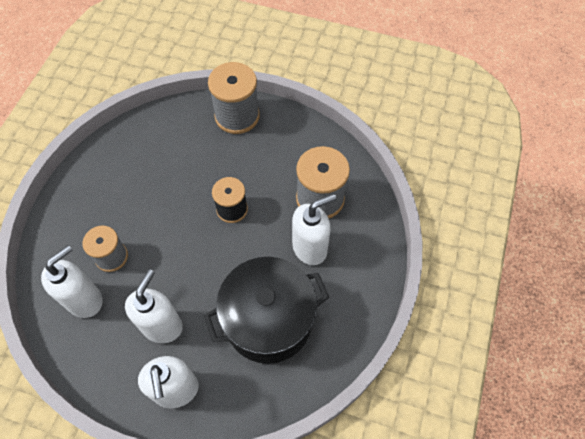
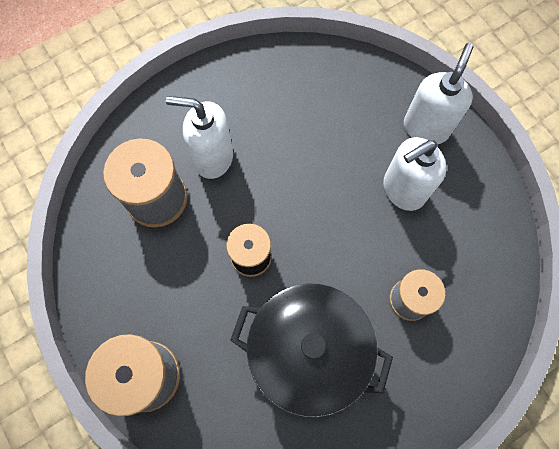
camera: 140 degrees left, 10 degrees up
(85, 300) = (463, 272): white soap dispenser -> none
(268, 320) = (306, 124): black pot -> black pot (307, 352)

